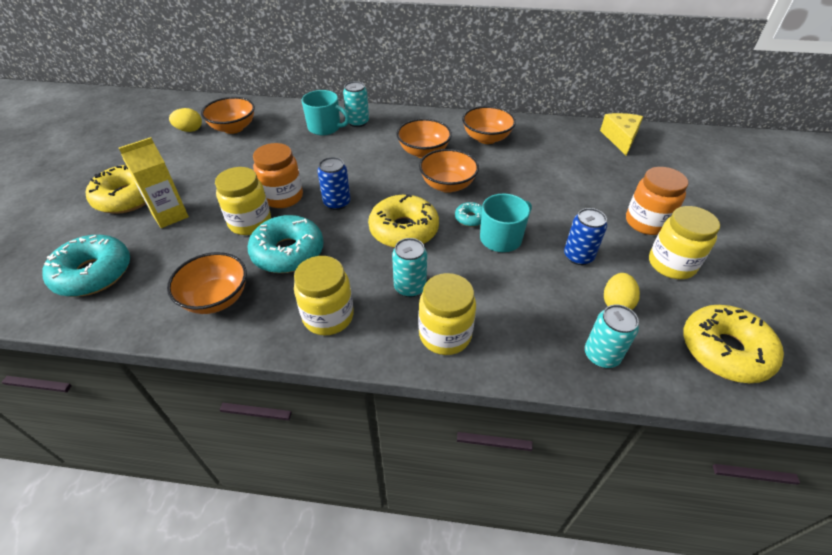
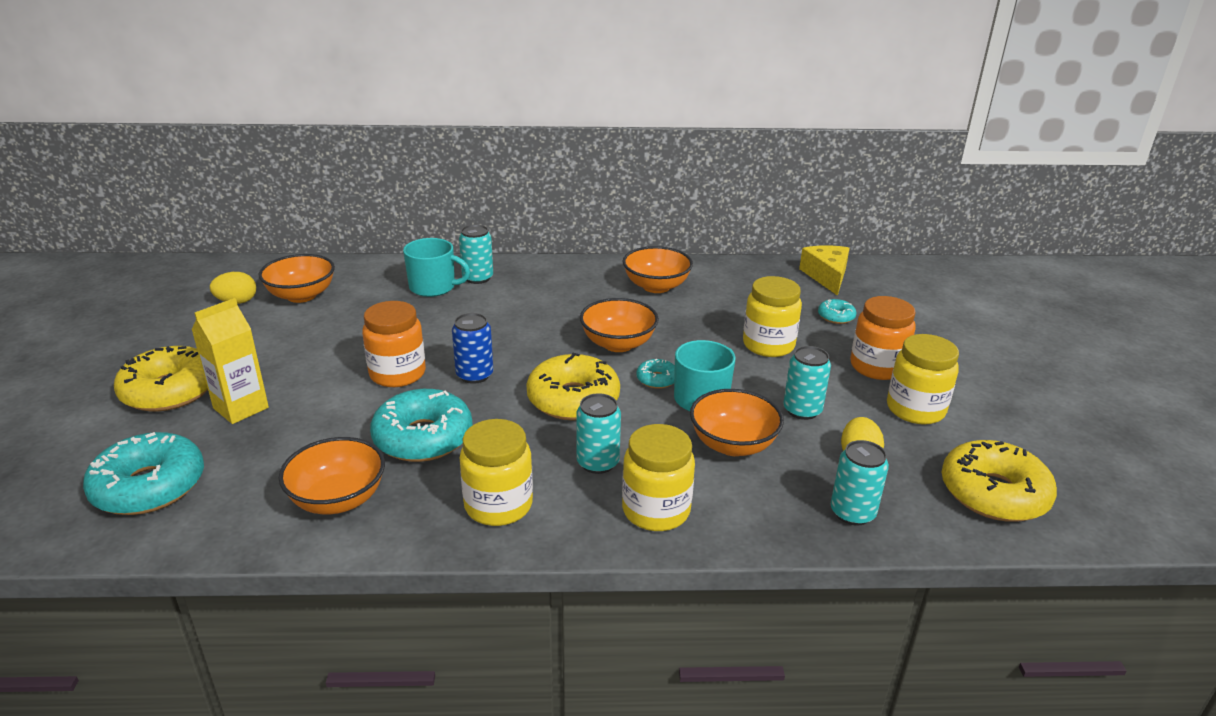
camera: 10 degrees left, 15 degrees down
(250, 222) = (359, 407): yellow jar -> yellow jar (768, 345)
(423, 152) = (577, 308): orange bowl -> orange bowl (733, 444)
(578, 256) = (802, 410): blue can -> turquoise can
(621, 174) = (836, 317): none -> turquoise donut

